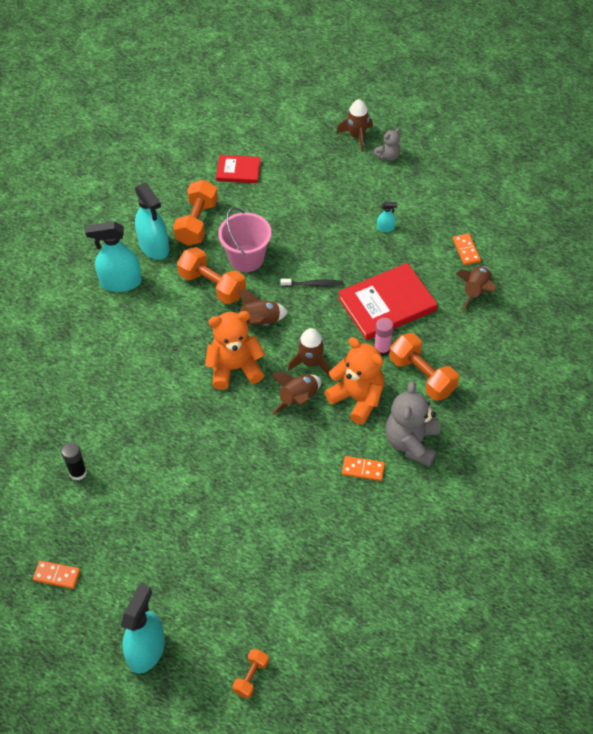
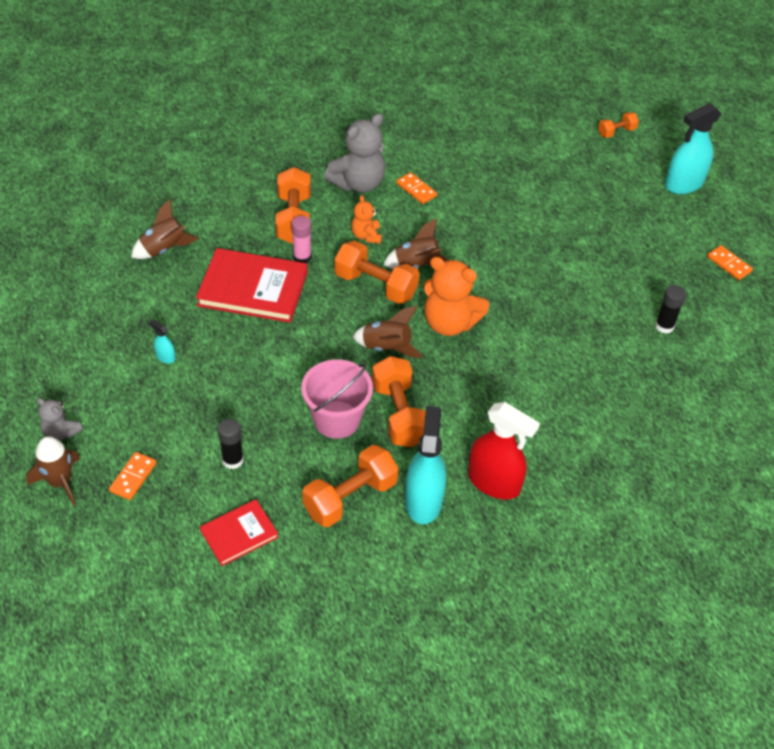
camera: 145 degrees left, 5 degrees down
(121, 282) = (494, 482): turquoise spray bottle -> red spray bottle
(238, 171) = (239, 534): red book -> red book turned 75 degrees counterclockwise
(281, 201) = (232, 460): none -> black glue stick
(311, 362) = (376, 285): brown rocket -> orange dumbbell
(313, 284) = (299, 349): black toothbrush -> none
(357, 398) = (366, 236): orange teddy bear -> orange teddy bear, size x0.53
(388, 156) = (61, 432): grey teddy bear -> grey teddy bear turned 150 degrees counterclockwise
(466, 250) = (122, 287): orange domino -> orange domino (133, 477)

